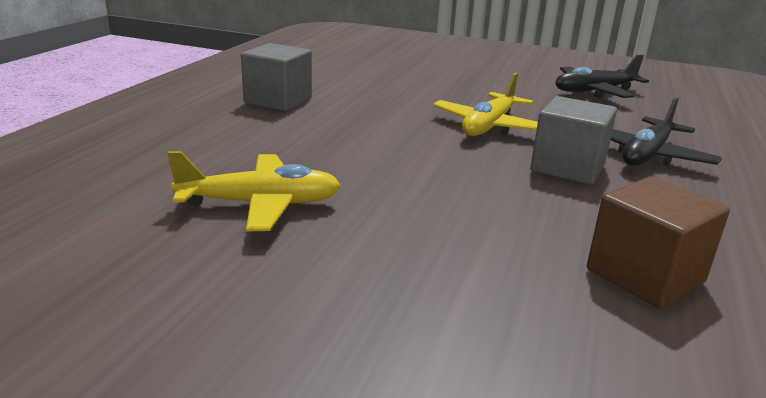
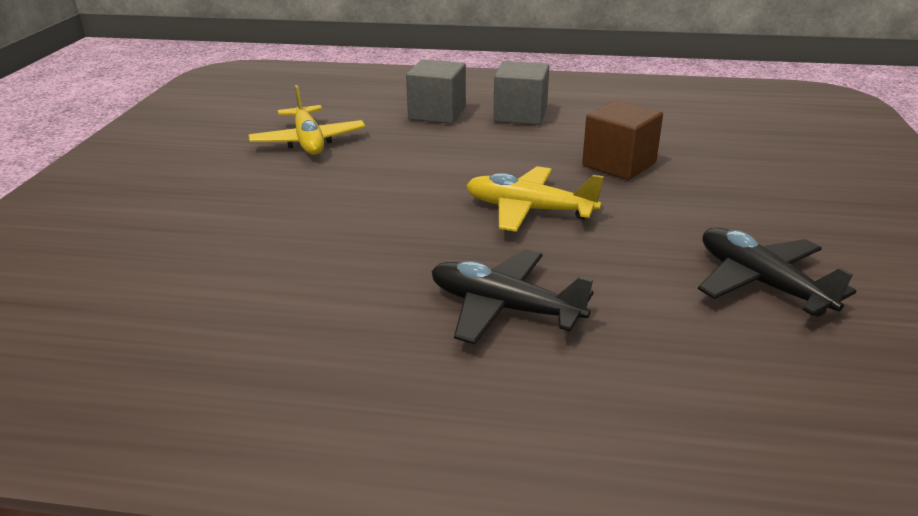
camera: 80 degrees right, 5 degrees up
(567, 167) = (434, 254): grey cube -> grey cube (437, 113)
(645, 275) = (218, 282): brown cube -> brown cube (619, 164)

